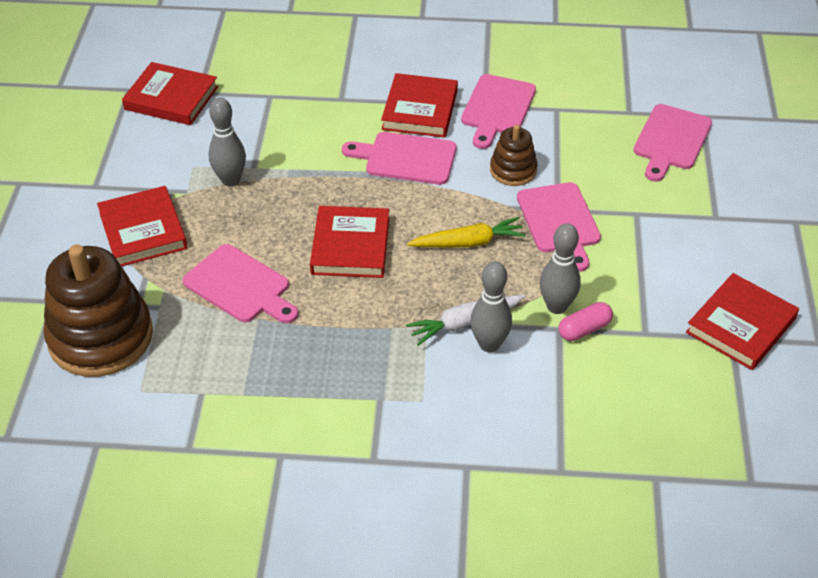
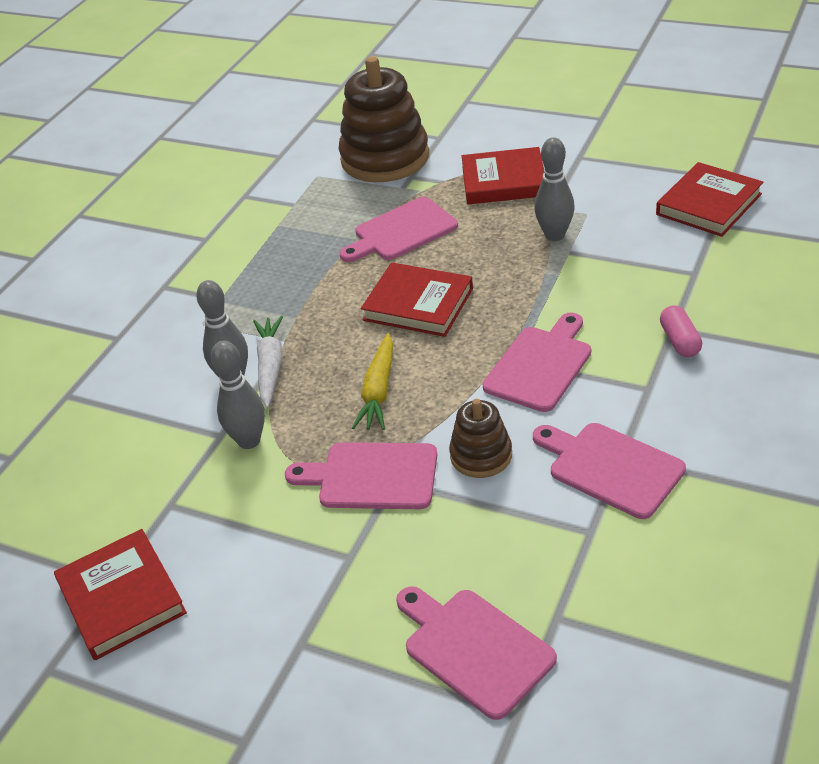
camera: 115 degrees right, 5 degrees down
(419, 110) = (630, 392): red book -> none
(584, 329) = (206, 455): pink capsule -> pink capsule (680, 341)

